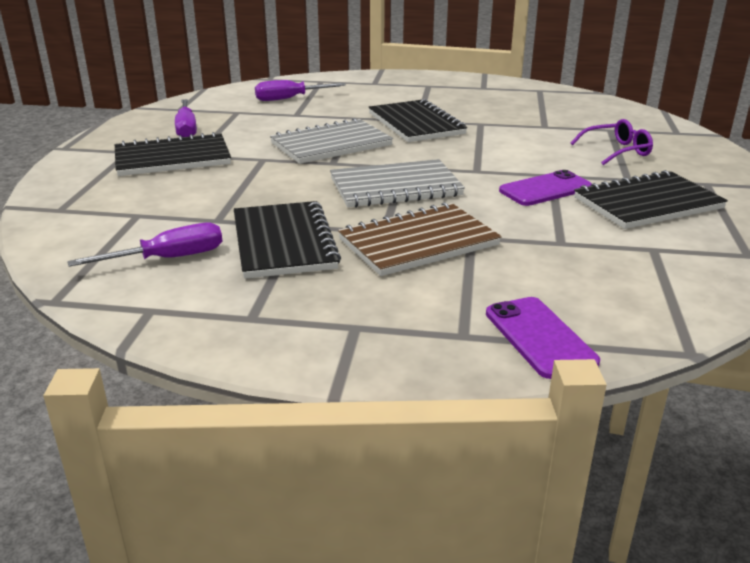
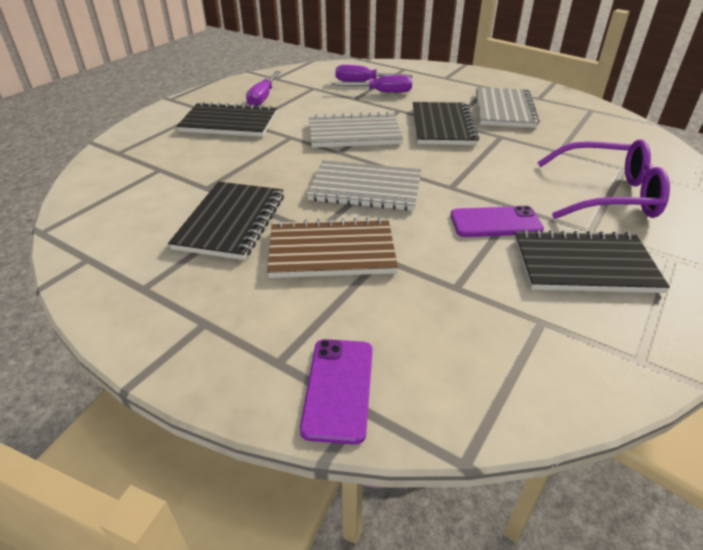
camera: 25 degrees right, 10 degrees up
(169, 258) = (142, 215): purple screwdriver -> purple screwdriver (382, 92)
(461, 102) = (504, 110): none -> grey notebook
(616, 151) = (607, 195): purple glasses -> purple glasses, size x1.74

